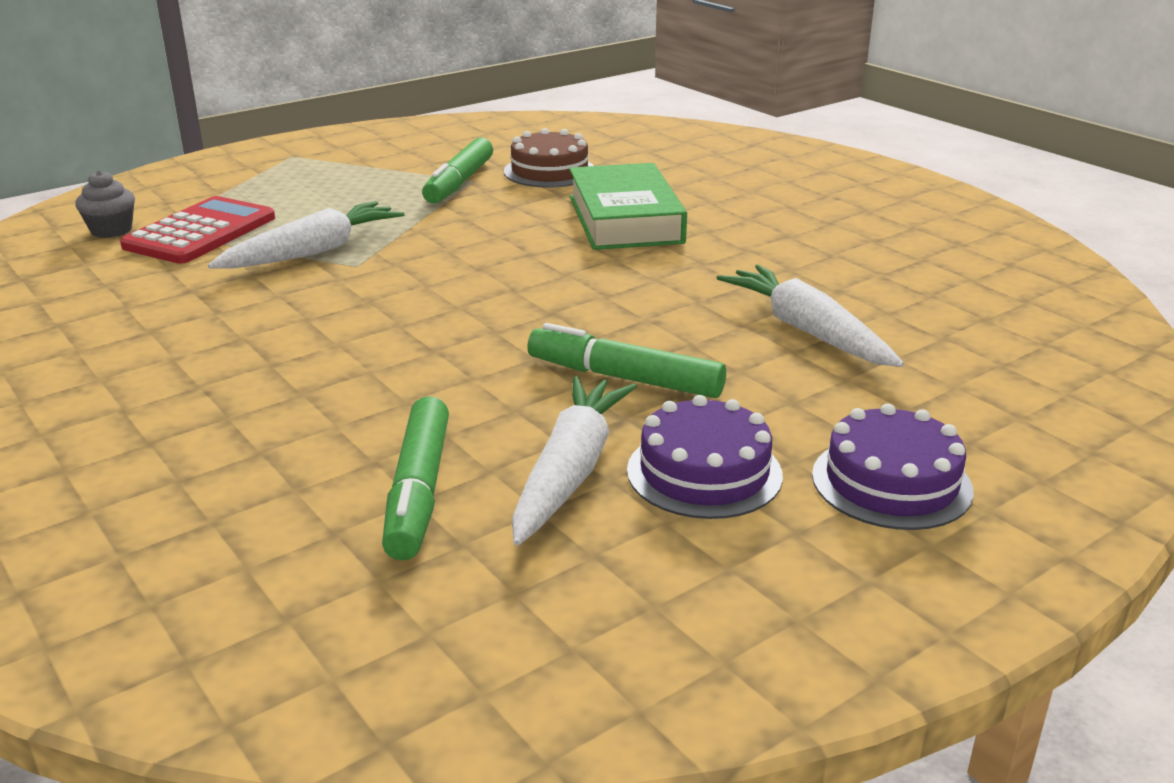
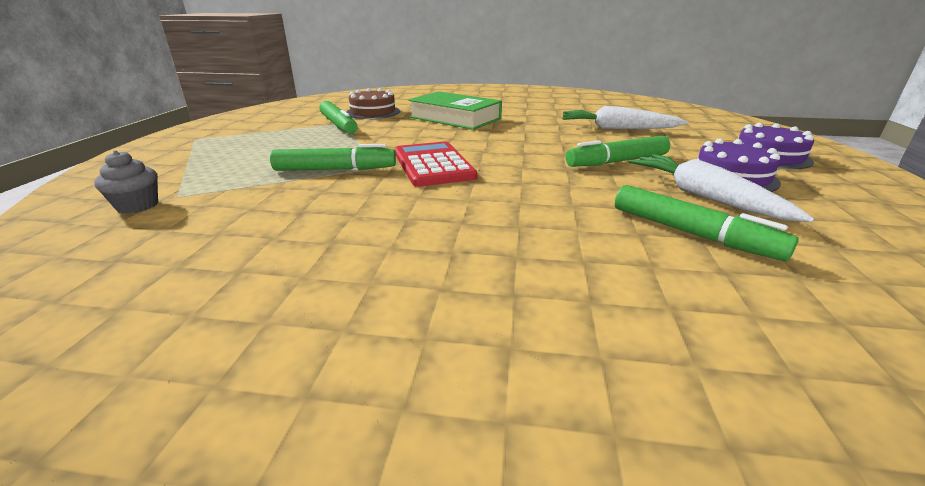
camera: 45 degrees left, 0 degrees up
(200, 232) = (225, 184): red calculator -> red calculator (433, 165)
(313, 252) = (335, 169): white carrot -> green marker

